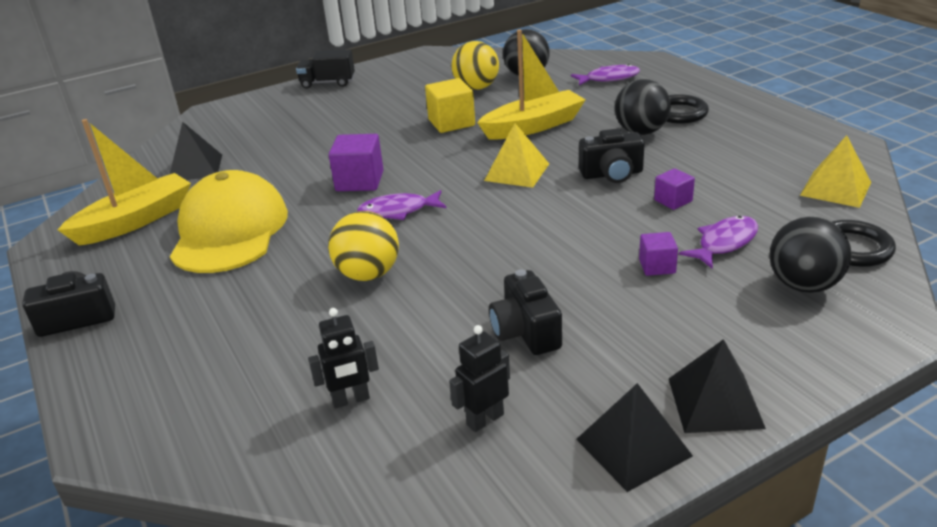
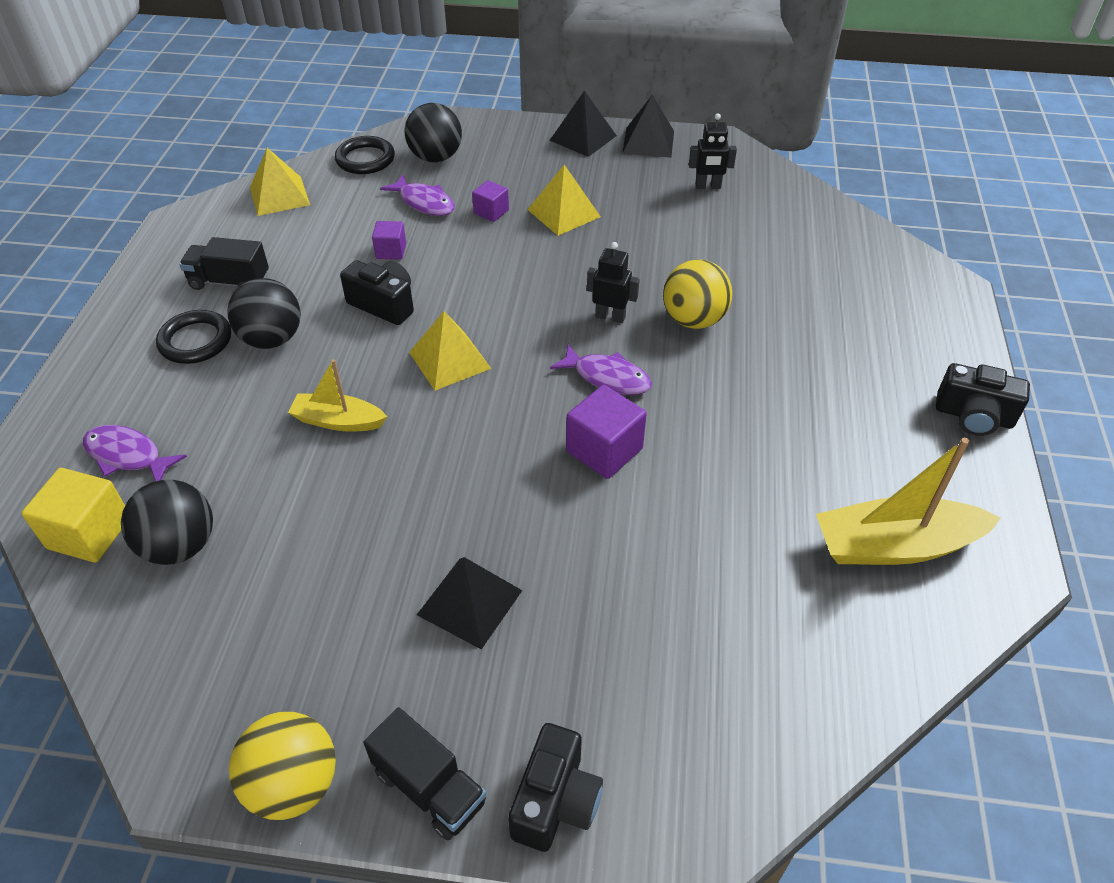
camera: 145 degrees left, 15 degrees up
(195, 168) = (783, 629): black pyramid -> black pyramid (469, 602)
(230, 231) = (789, 454): yellow cap -> none
(351, 400) = (777, 233): black robot -> black robot (610, 316)
(451, 122) = (402, 496): yellow cube -> yellow cube (89, 533)
(476, 88) = (273, 564): yellow ball -> yellow ball (293, 784)
(525, 332) = (630, 217): black camera -> black camera (555, 801)
(533, 126) = (338, 421): yellow boat -> yellow boat, size x0.61
(594, 300) = (563, 213): none -> yellow pyramid
(724, 243) = (424, 202): purple fish -> purple fish turned 135 degrees counterclockwise
(730, 138) = (230, 282): none -> black truck

